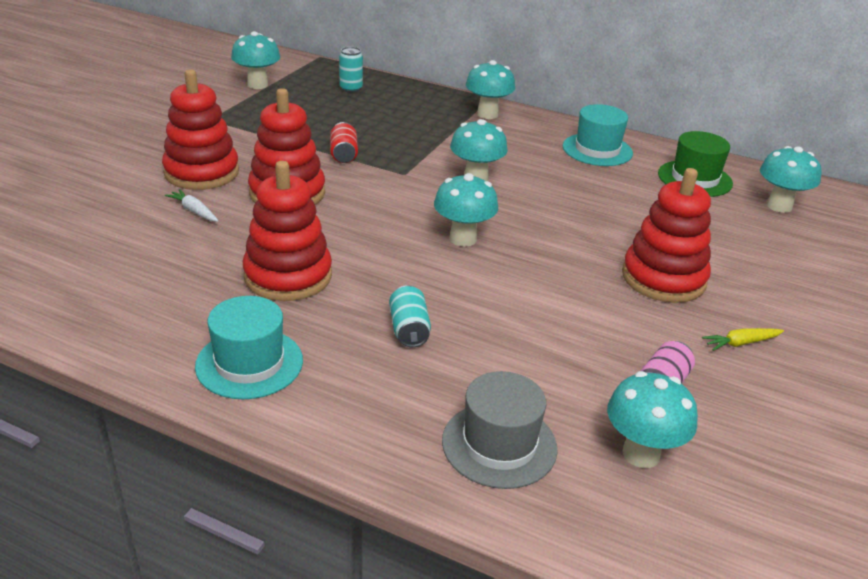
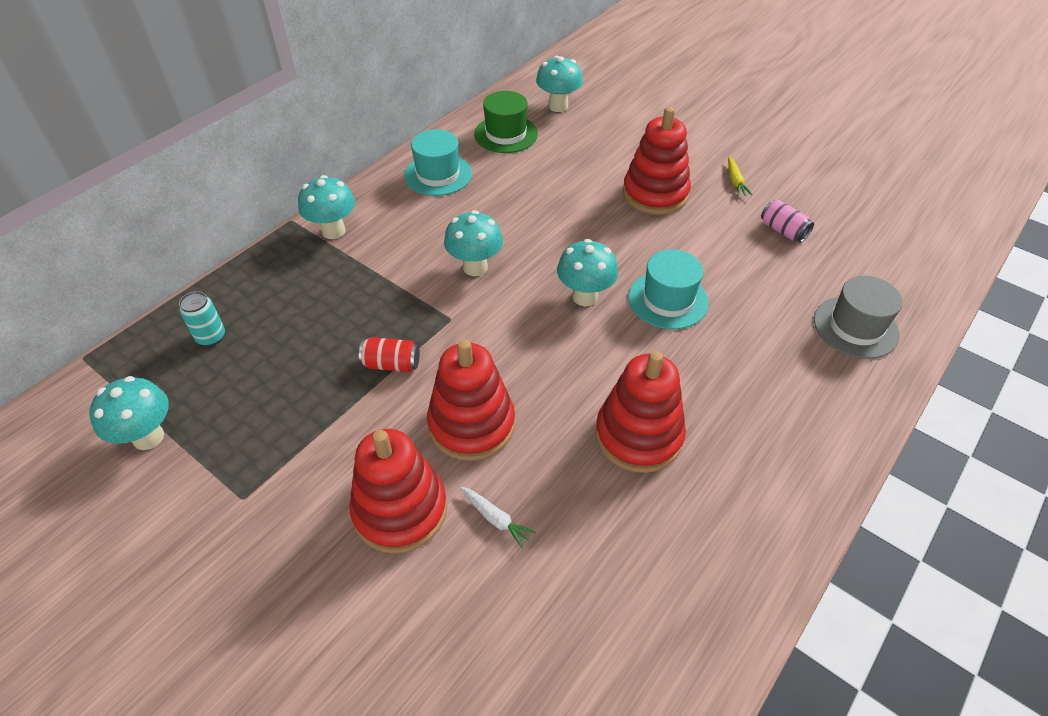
camera: 75 degrees left, 15 degrees up
(194, 211) = (496, 519): white carrot -> white carrot turned 105 degrees counterclockwise
(249, 363) = (776, 474): turquoise hat -> turquoise hat (668, 300)
(409, 329) = (723, 356): turquoise can -> none
(641, 454) = (853, 260): turquoise mushroom -> none

